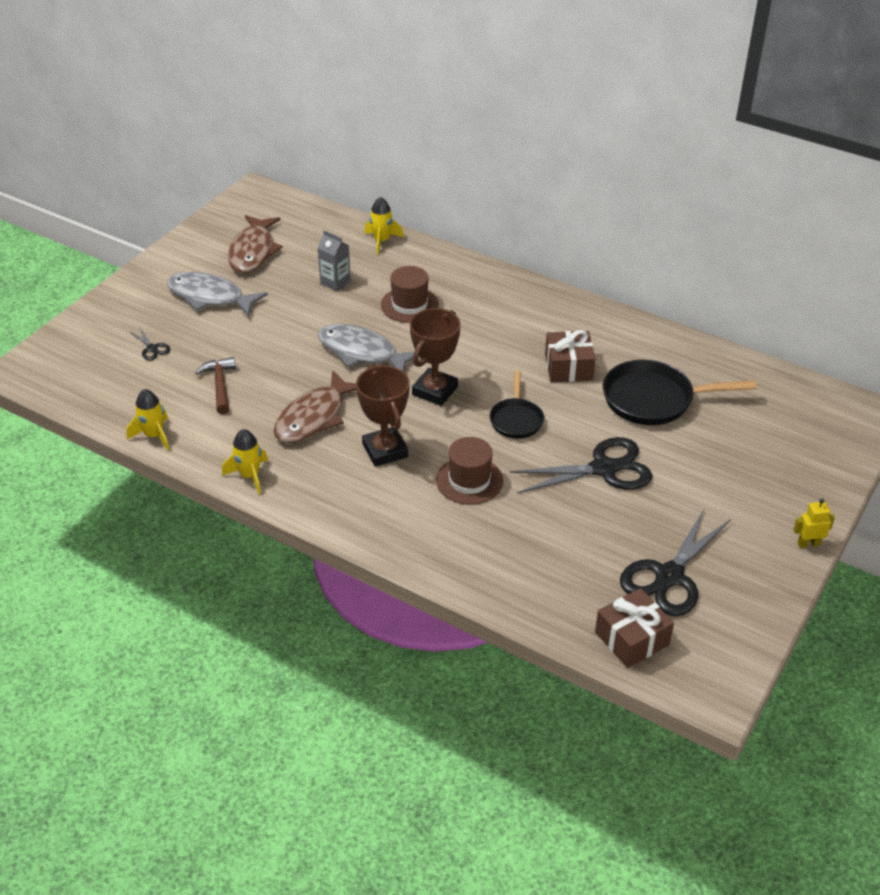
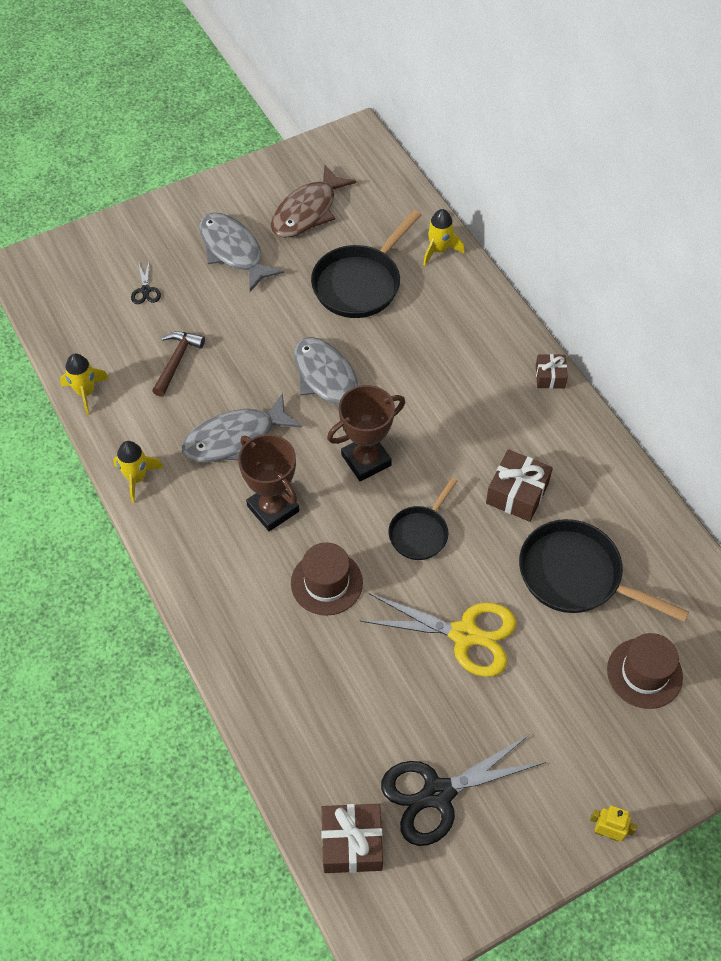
camera: 30 degrees right, 15 degrees up
(314, 417) = (235, 438): brown fish -> grey fish
(335, 282) = (360, 283): grey carton -> black pan
(385, 450) = (273, 509): brown trophy -> brown trophy turned 45 degrees counterclockwise
(409, 305) = (412, 343): brown hat -> brown hat (644, 673)
(532, 288) = (550, 377): none -> brown gift
(604, 468) = (465, 634): black scissors -> yellow scissors

